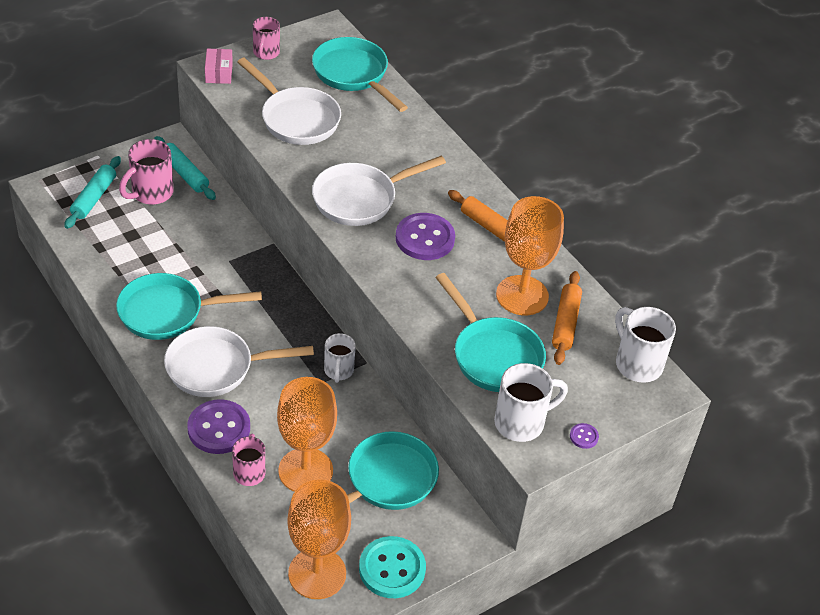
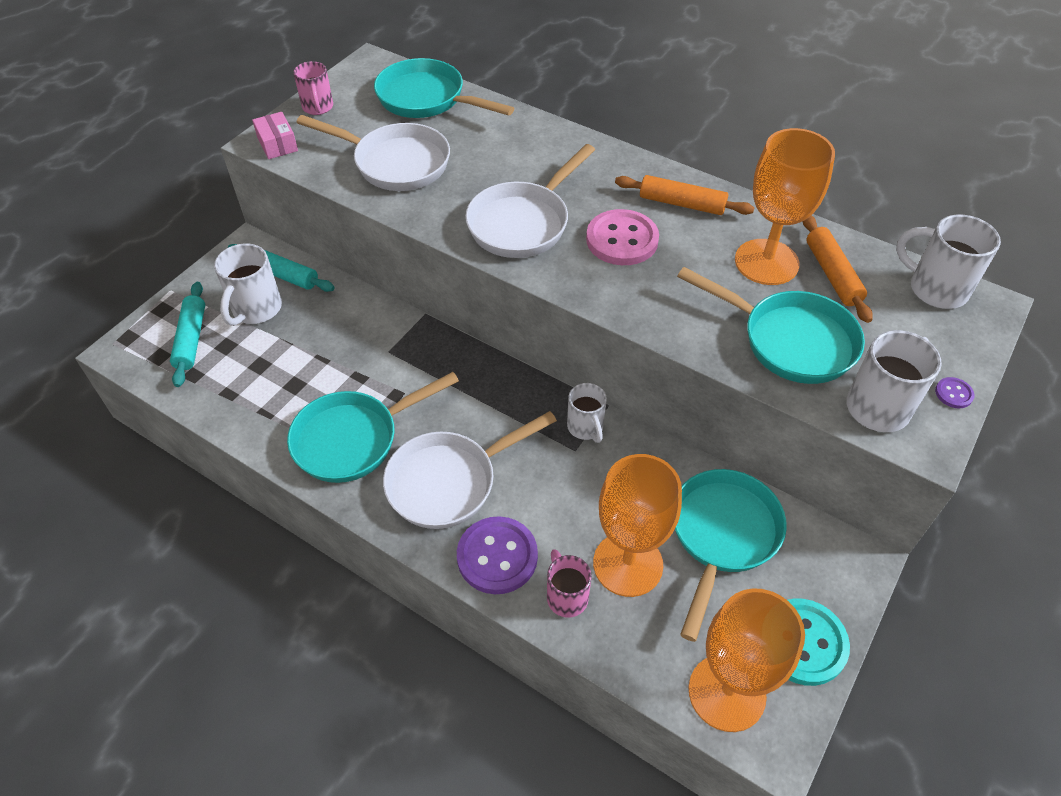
camera: 20 degrees left, 5 degrees up
(151, 193) = (256, 309): pink mug -> white mug
(425, 238) = (622, 240): purple button -> pink button

